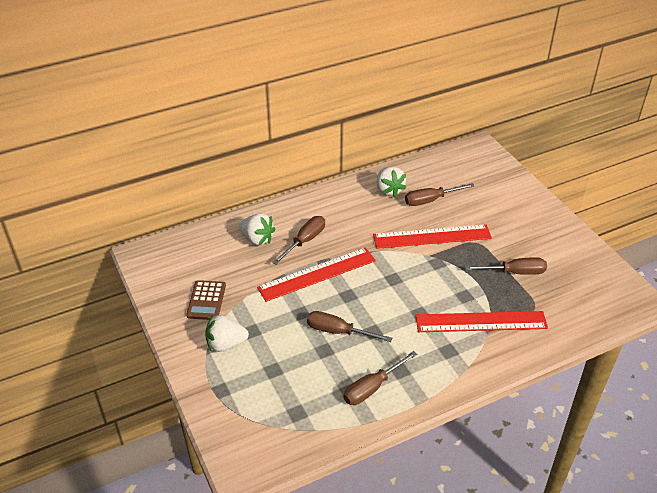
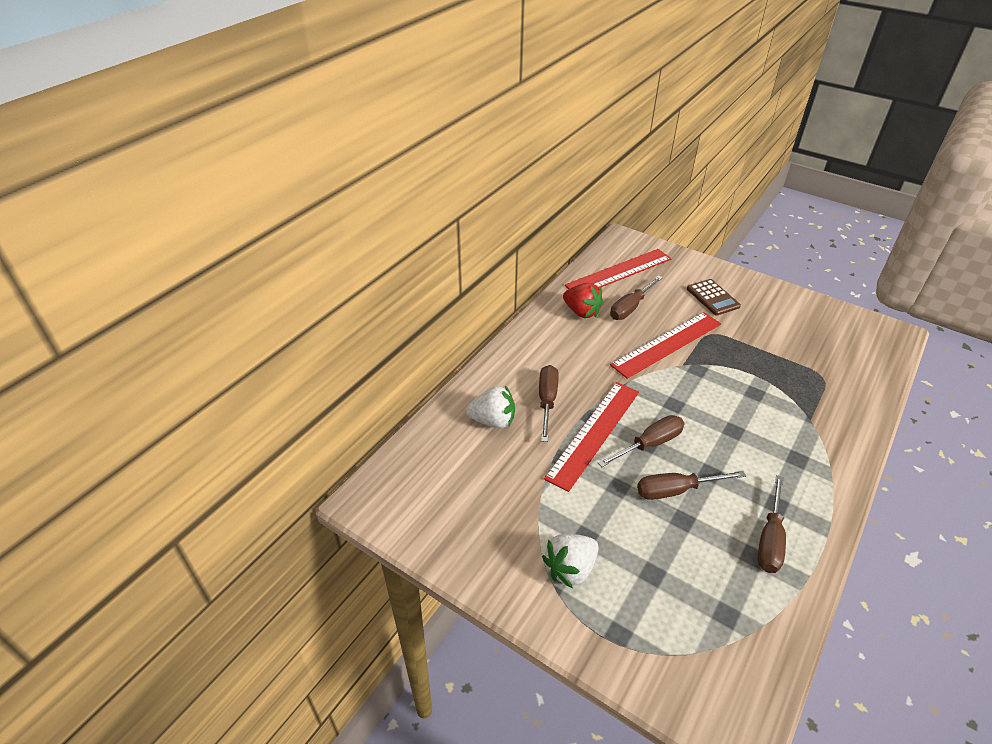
camera: 30 degrees left, 0 degrees up
(206, 300) = (499, 523): brown calculator -> brown calculator (712, 298)
(389, 190) = (581, 312): white strawberry -> red strawberry
(481, 322) = (795, 414): red ruler -> red ruler (619, 272)
(514, 272) = (772, 349): brown screwdriver -> brown screwdriver (649, 444)

